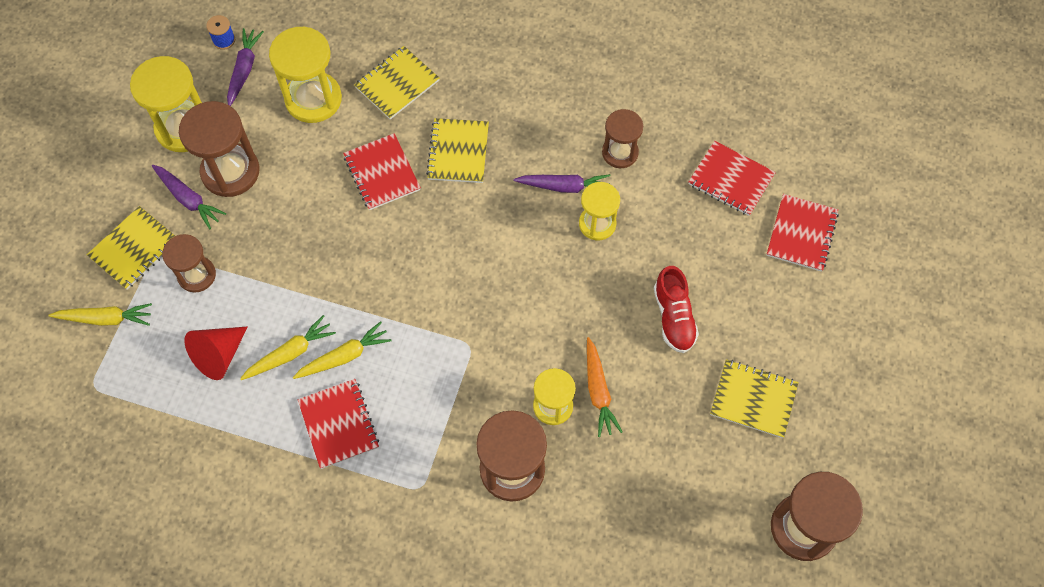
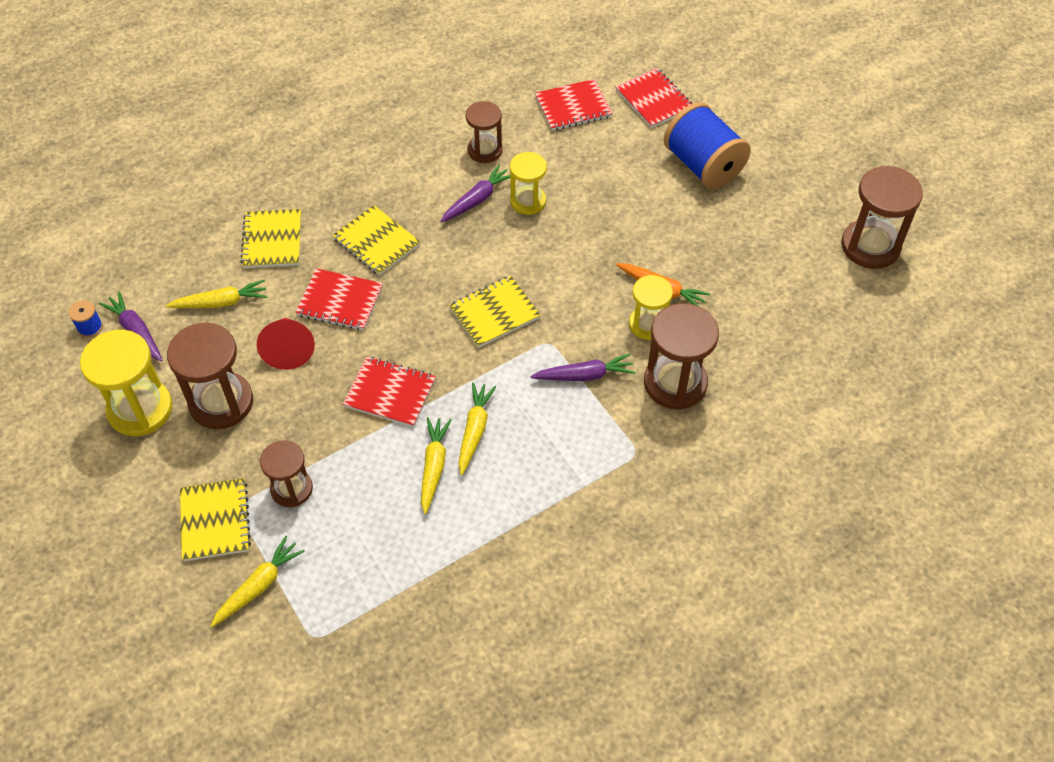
camera: 50 degrees left, 10 degrees down
(188, 199) = (212, 449): purple carrot -> purple carrot (584, 375)
(219, 356) = (384, 520): red cone -> red cone (288, 350)
(313, 99) = (221, 302): yellow hourglass -> yellow carrot
(339, 424) = (530, 472): red notebook -> red notebook (390, 393)
(673, 317) = (646, 208): red shoe -> none
(753, 399) = (752, 208): yellow notebook -> yellow notebook (494, 313)
(764, 326) = (703, 165): none -> blue spool

